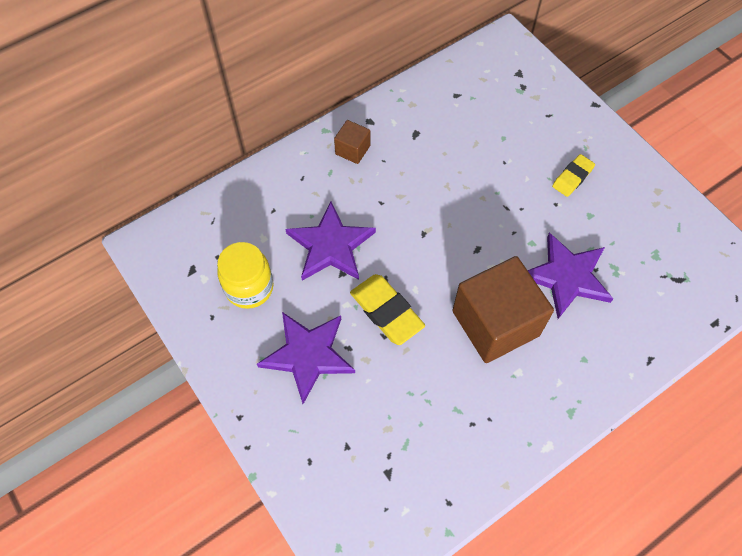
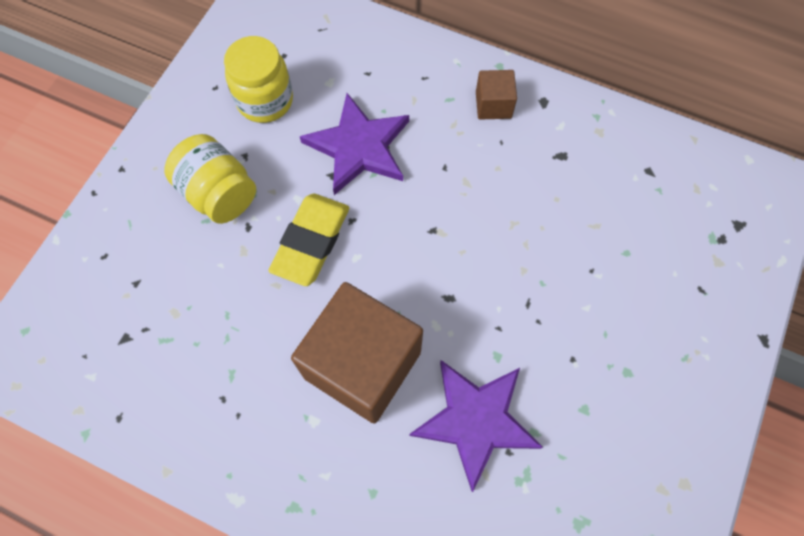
camera: 60 degrees right, 5 degrees up
(308, 355) = (219, 193): purple star -> yellow jar
(572, 177) = (626, 362): yellow eraser -> none

